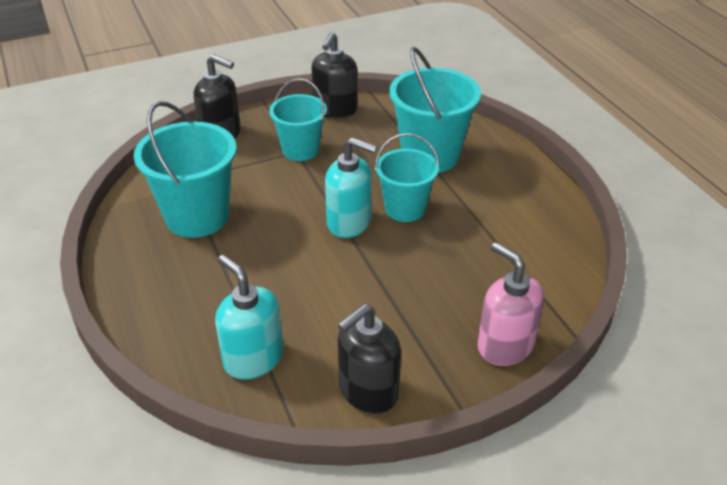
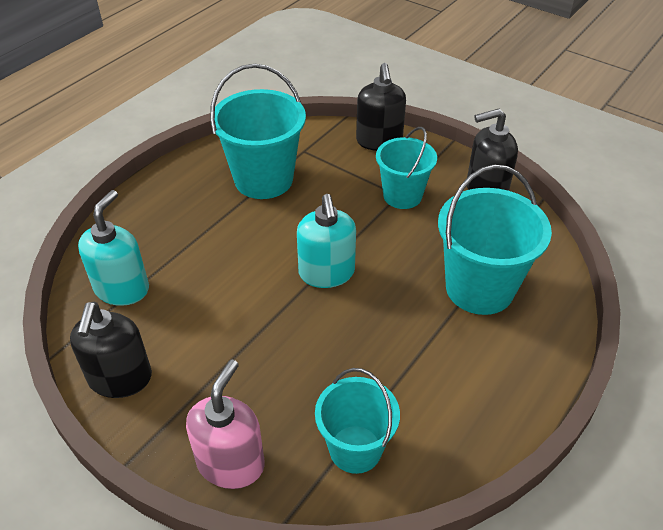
camera: 60 degrees right, 5 degrees up
(368, 391) = (120, 379): black soap dispenser -> black soap dispenser turned 105 degrees counterclockwise
(405, 209) = (377, 304): turquoise bucket -> turquoise bucket (355, 449)

